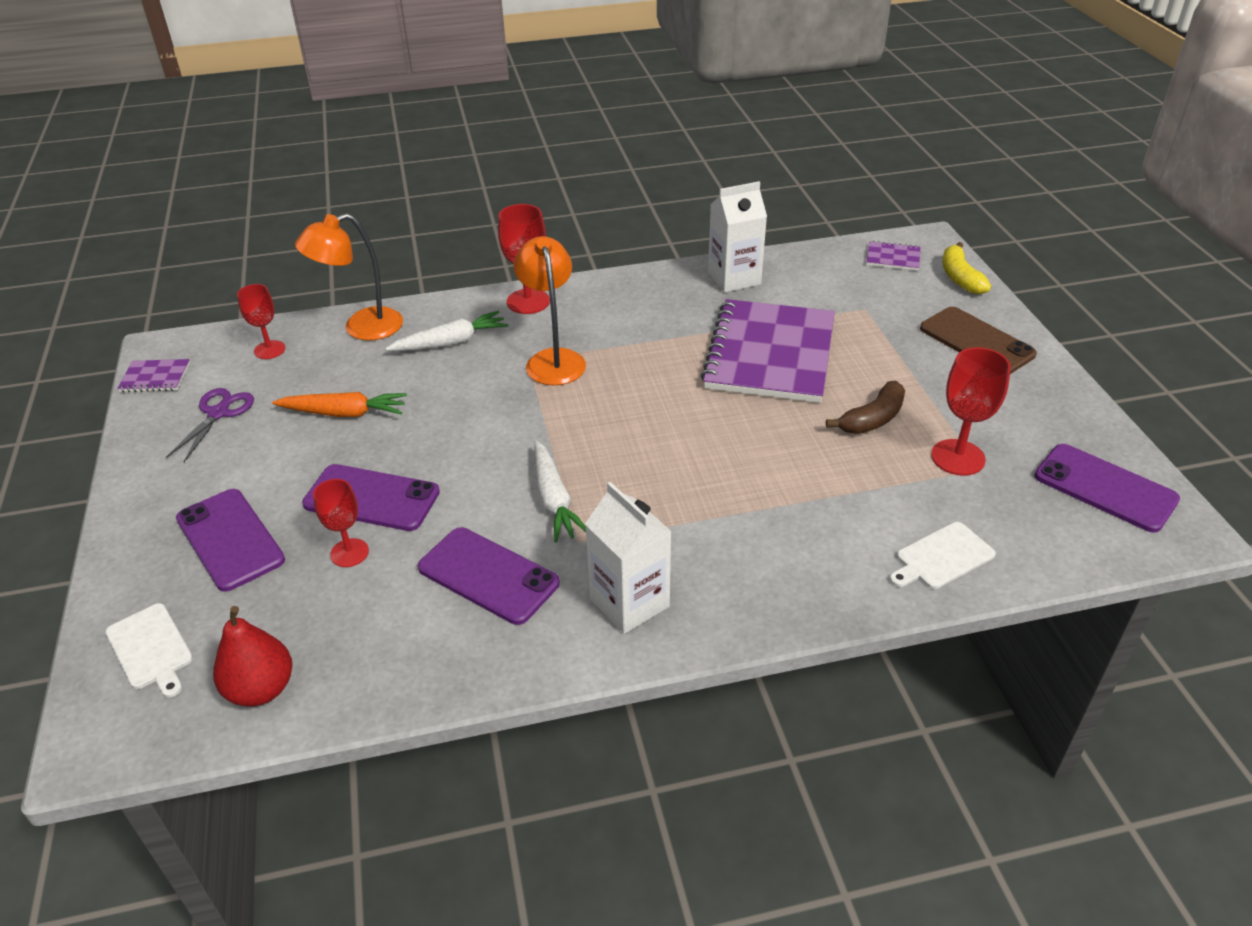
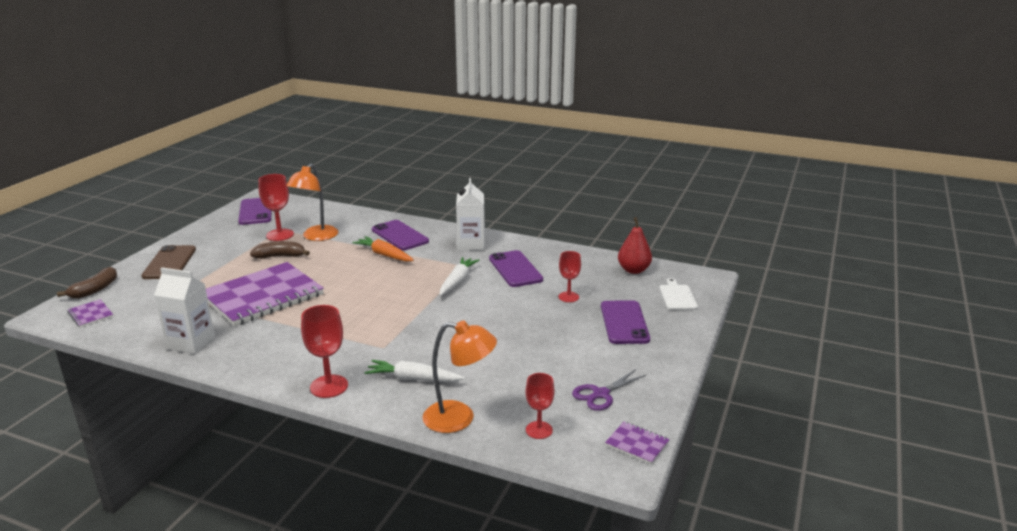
camera: 145 degrees left, 15 degrees down
(344, 413) = (521, 361): orange carrot -> orange carrot (384, 255)
(371, 498) = (541, 313): purple phone -> purple phone (400, 236)
(553, 359) = (370, 341): orange lamp -> orange lamp (316, 237)
(942, 557) = (347, 218): white cutting board -> none
(960, 278) = (95, 290): yellow banana -> brown banana

